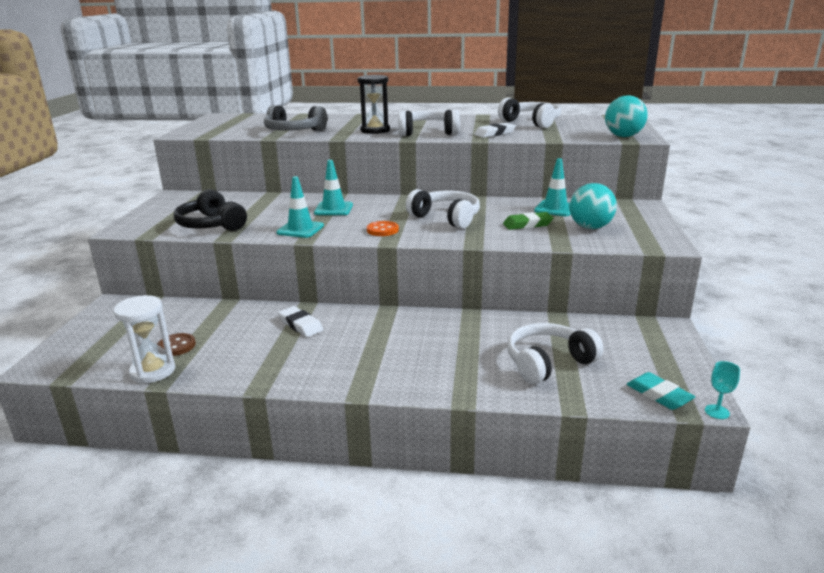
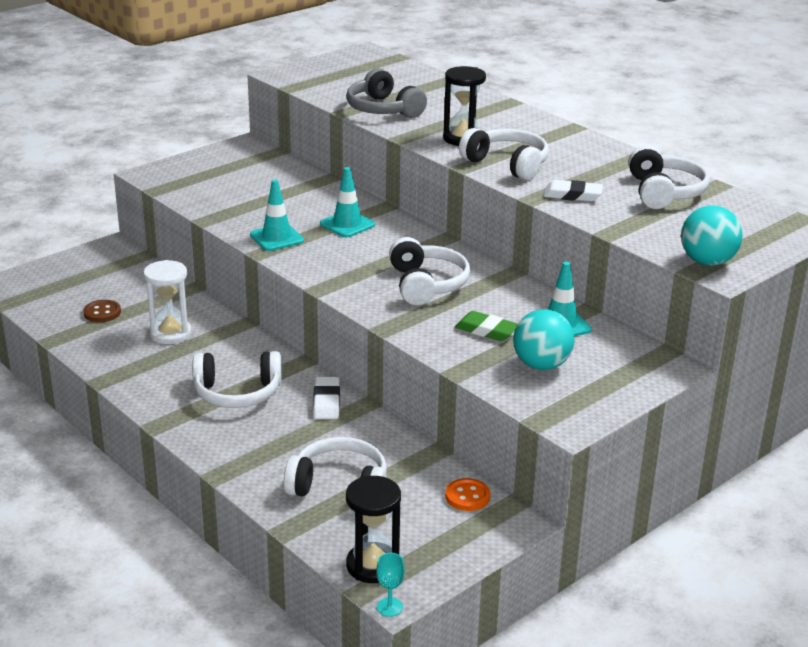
camera: 40 degrees right, 5 degrees up
(153, 371) = (60, 327): white hourglass -> white hourglass (170, 333)
(211, 225) = (218, 199): black headphones -> none
(300, 325) = (211, 340): white eraser -> white eraser (326, 402)
(379, 346) = (237, 393): none -> white headphones
(382, 230) = (341, 272): orange button -> orange button (467, 496)
(659, 395) = (372, 565): turquoise eraser -> black hourglass

